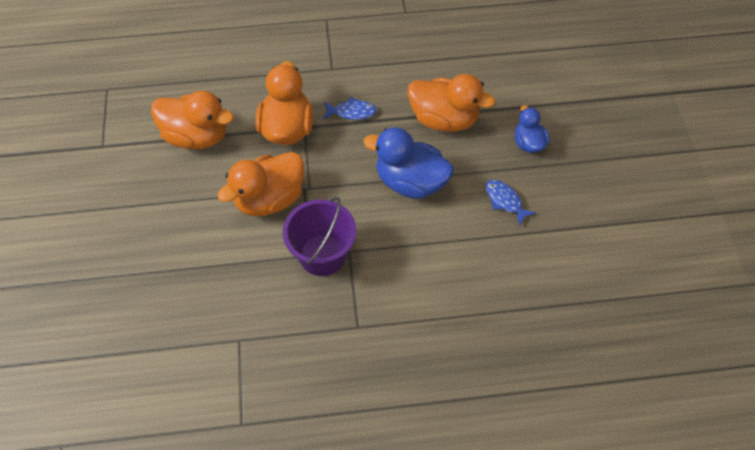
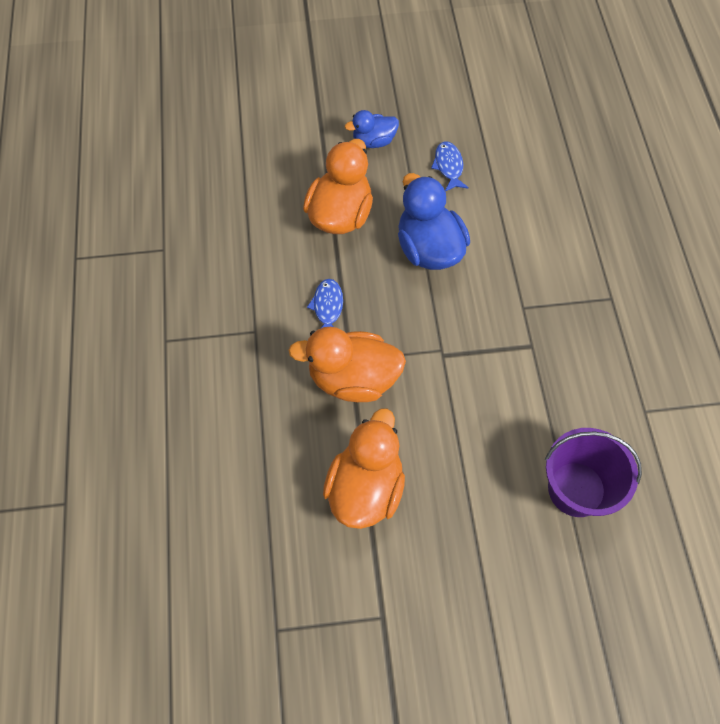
camera: 90 degrees left, 5 degrees up
(269, 199) = (460, 392): orange duck -> none
(322, 255) = (530, 333): purple bucket -> purple bucket (576, 489)
(410, 182) = (429, 249): blue duck -> blue duck turned 135 degrees clockwise
(505, 201) = (448, 166): blue fish -> blue fish turned 120 degrees clockwise

